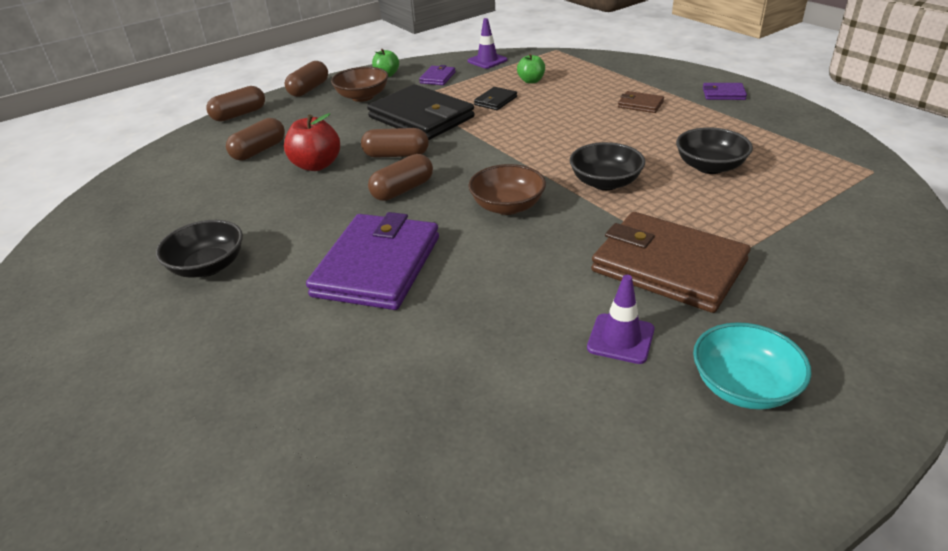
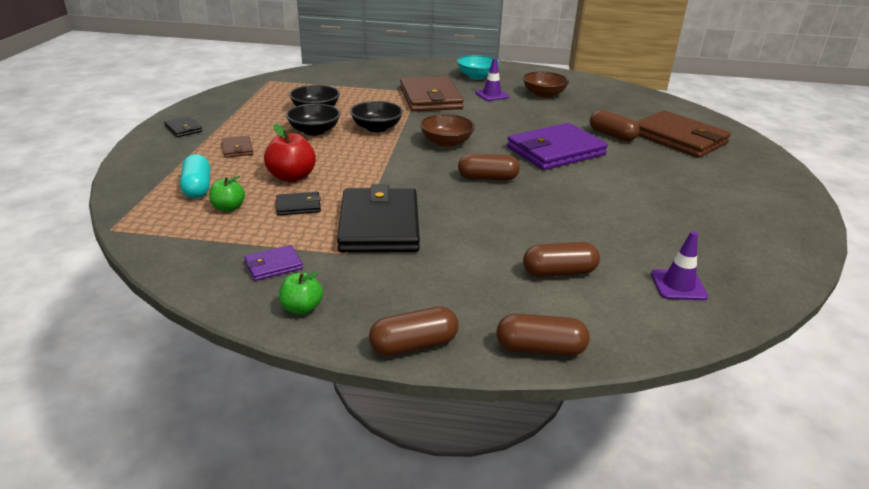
camera: 140 degrees left, 5 degrees down
(208, 266) = (658, 194): black bowl -> black bowl (314, 131)
(213, 418) = (679, 138): none -> brown wallet
(316, 165) = (523, 227): red apple -> red apple (292, 177)
(362, 97) = (381, 286): brown bowl -> brown bowl (543, 94)
(396, 155) = (454, 203): brown capsule -> brown capsule (612, 135)
(487, 61) = (186, 258): purple traffic cone -> purple traffic cone (678, 285)
(580, 78) = (197, 187): none -> turquoise capsule
(723, 94) = (183, 129): purple wallet -> black wallet

